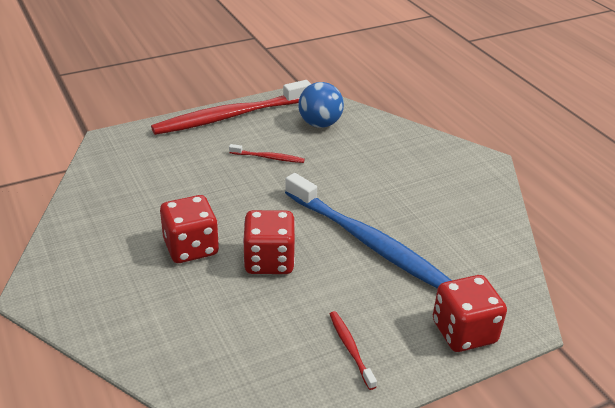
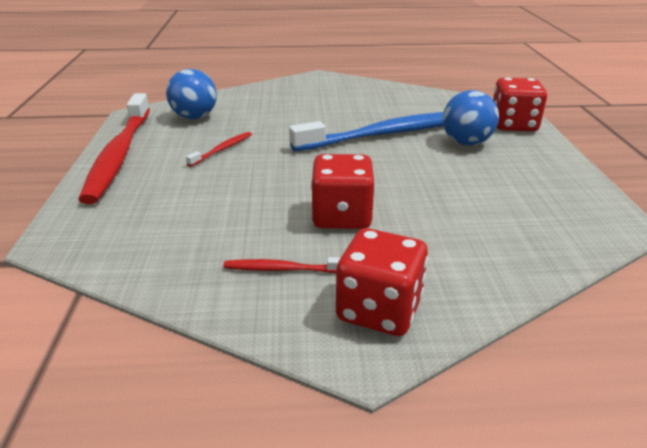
camera: 65 degrees left, 5 degrees down
(269, 261) = (390, 179): red dice -> red dice (379, 310)
(350, 348) = (523, 167): red toothbrush -> red toothbrush (282, 269)
(383, 299) = (466, 143): none -> blue ball

